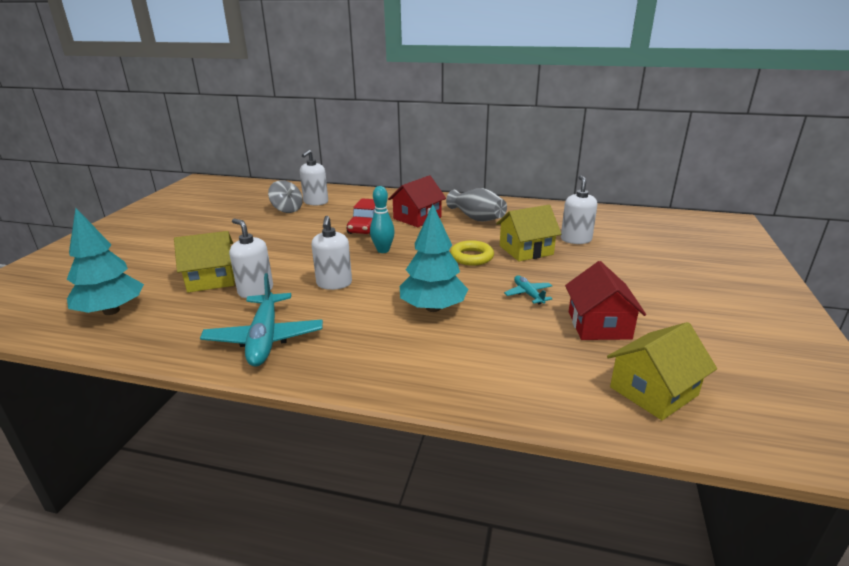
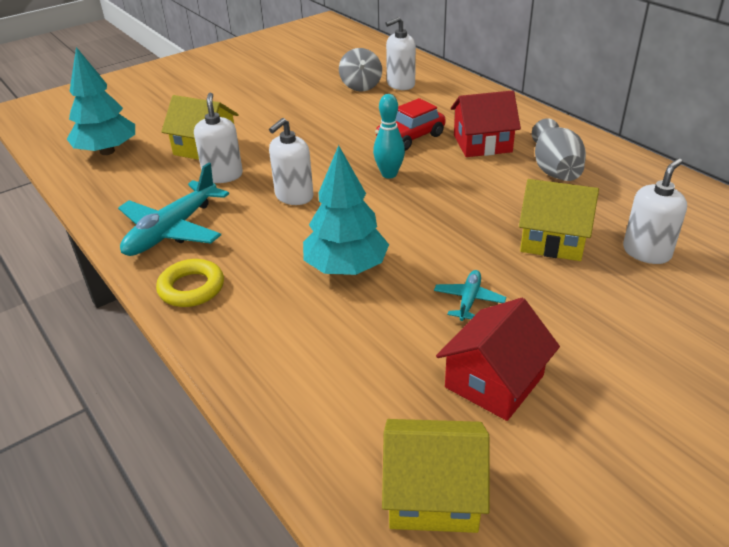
camera: 40 degrees right, 10 degrees up
(471, 257) = (472, 222): yellow ring -> yellow ring (191, 288)

